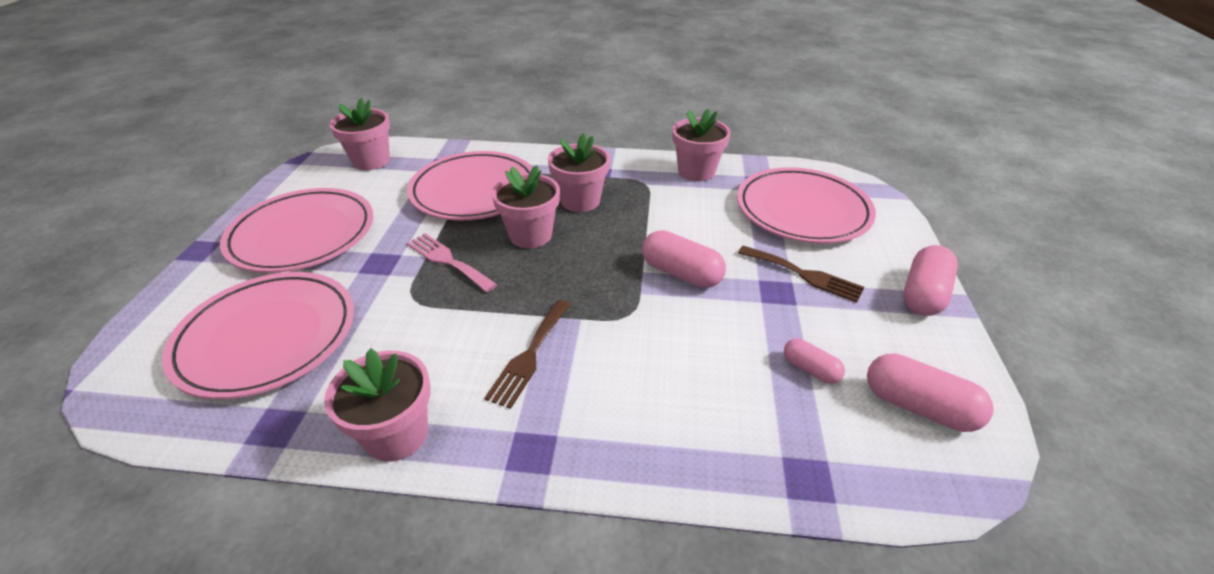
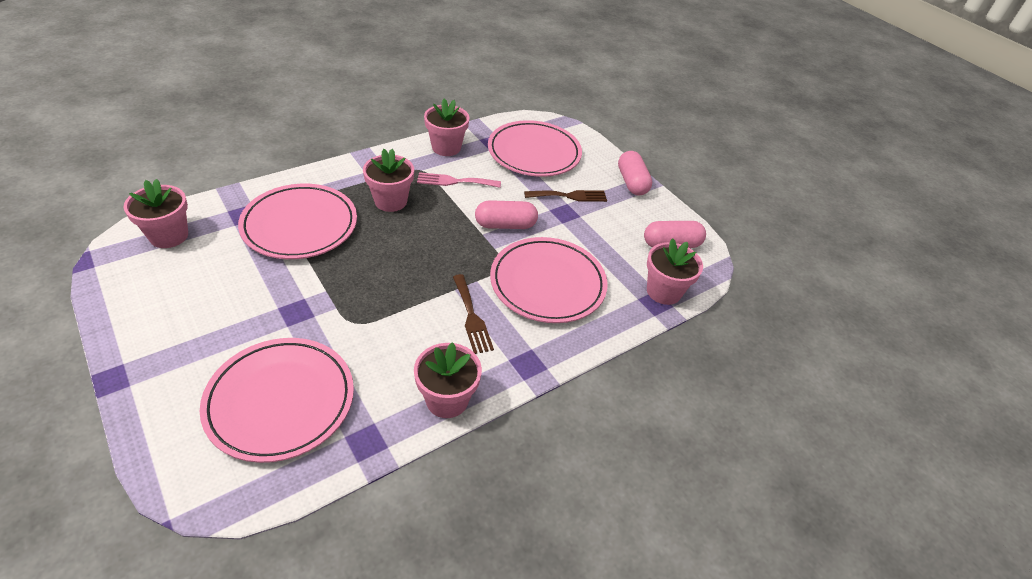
camera: 45 degrees left, 5 degrees up
(303, 235) = (196, 322): pink plate -> pink plate (547, 283)
(448, 260) = (346, 286): pink fork -> pink fork (454, 181)
(530, 235) = (384, 241): pink flower pot -> pink flower pot (663, 291)
(810, 369) = (615, 249): pink capsule -> none

